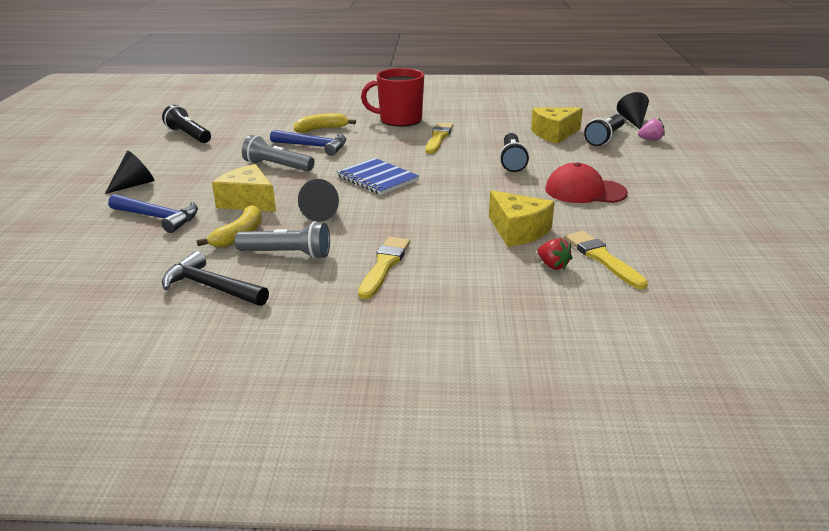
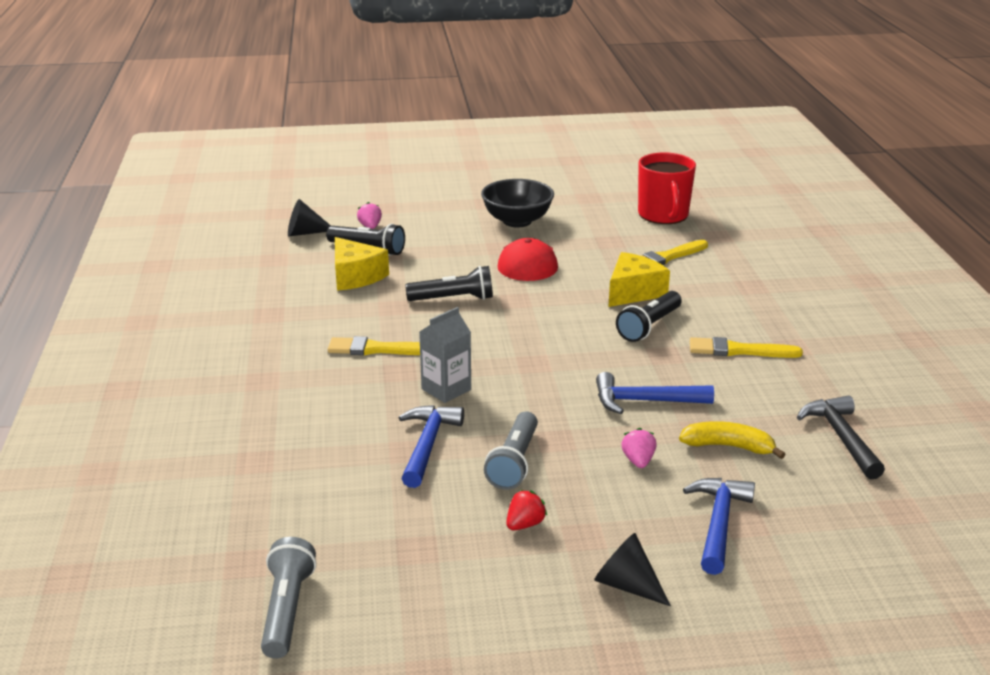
camera: 100 degrees left, 0 degrees up
(188, 135) = (392, 595): black flashlight -> black flashlight (649, 326)
(211, 287) = (841, 437): black hammer -> black hammer turned 150 degrees clockwise
(248, 201) = (638, 461): yellow cheese -> pink strawberry
(287, 254) = (750, 407): grey flashlight -> grey flashlight (287, 610)
(321, 129) = (347, 451): yellow banana -> none
(323, 213) = (645, 401): black cone -> blue hammer
(376, 153) = (446, 389): none -> grey carton
(377, 178) = (533, 378): blue notebook -> none
(399, 120) = (300, 386): red mug -> red mug (663, 215)
(553, 265) = (691, 276): red strawberry -> red strawberry (525, 524)
(683, 193) = (517, 221): none -> black bowl

